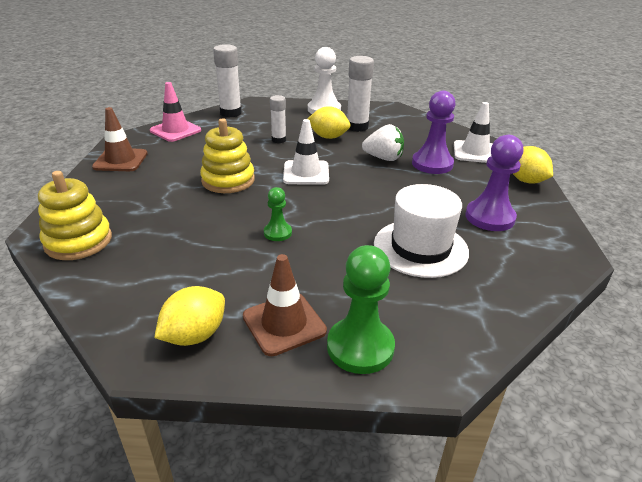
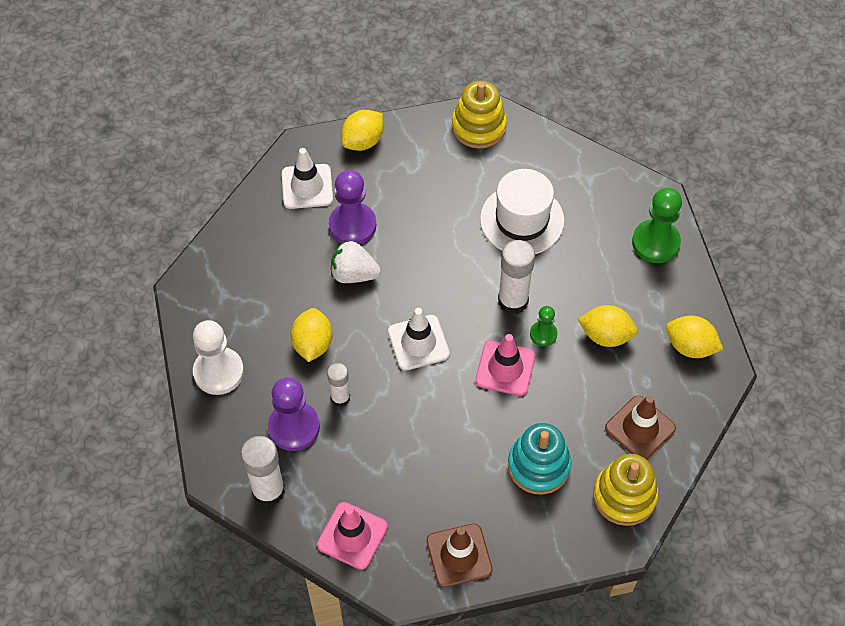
camera: 105 degrees left, 25 degrees up
(153, 204) = (538, 466): none -> turquoise stacking toy
(228, 180) = (463, 414): yellow stacking toy -> yellow stacking toy (479, 127)
(252, 271) = (606, 335): none -> yellow lemon
(256, 206) = (505, 368): none -> pink traffic cone
(284, 324) = (654, 294): brown traffic cone -> brown traffic cone (640, 428)
(357, 127) = (269, 318): white glue stick -> white glue stick (513, 301)
(383, 158) = (354, 274): white strawberry -> white strawberry turned 75 degrees counterclockwise
(489, 217) = (450, 171): purple pawn -> purple pawn (294, 427)

